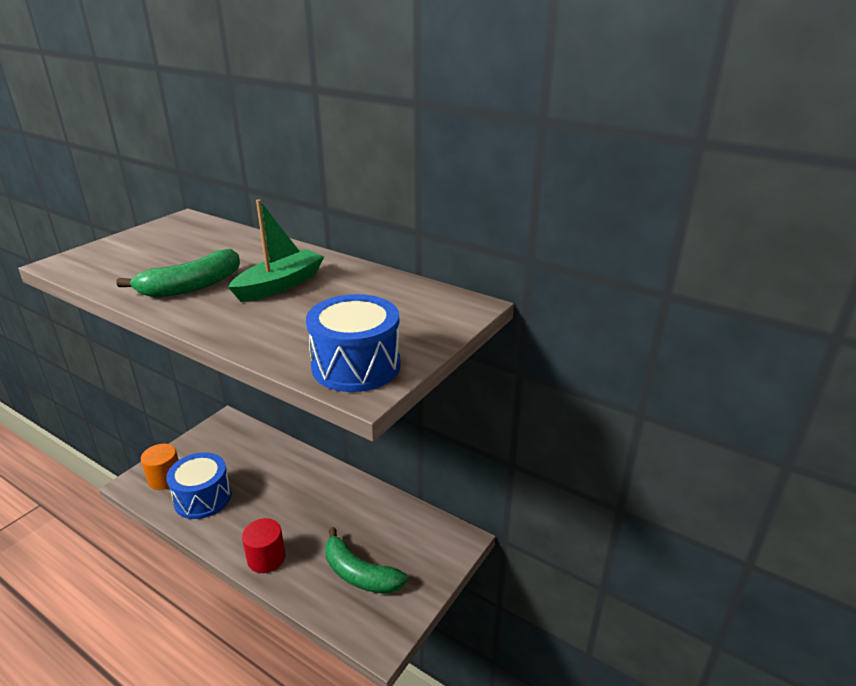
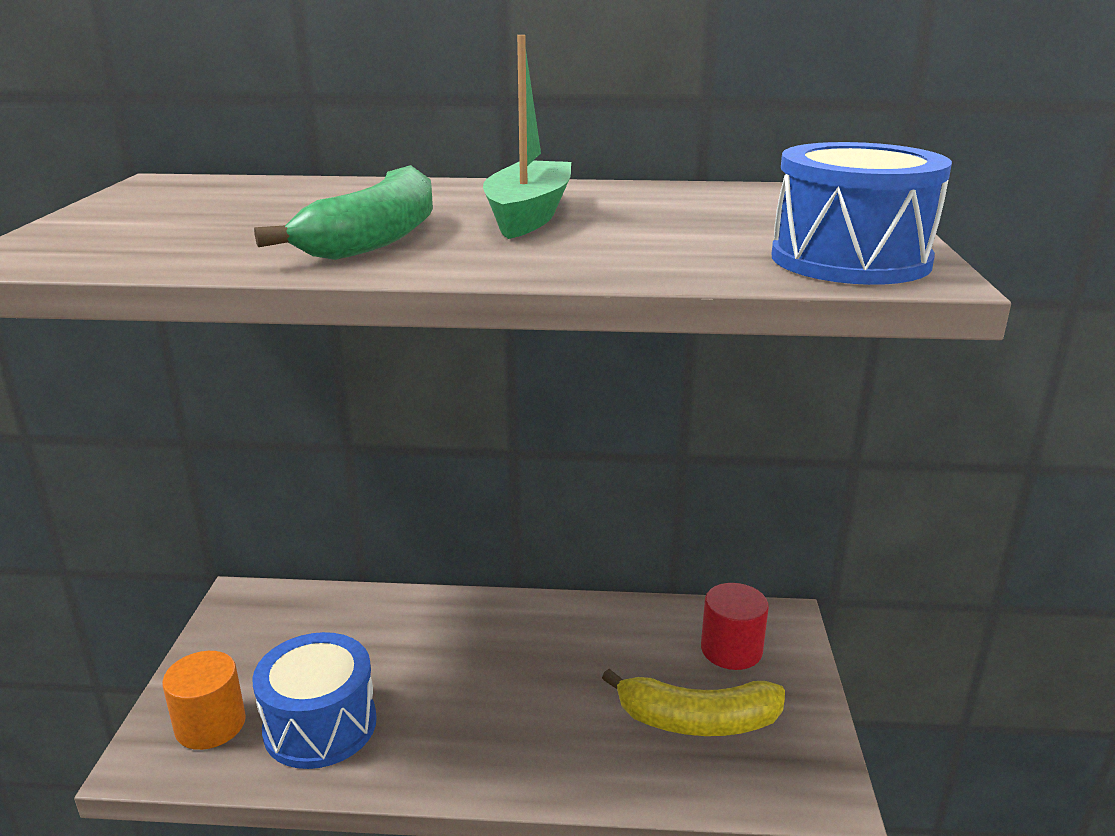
camera: 30 degrees left, 5 degrees down
(266, 558) = (531, 764): red cylinder -> red cylinder (731, 649)
(359, 574) = (697, 720): green banana -> yellow banana

